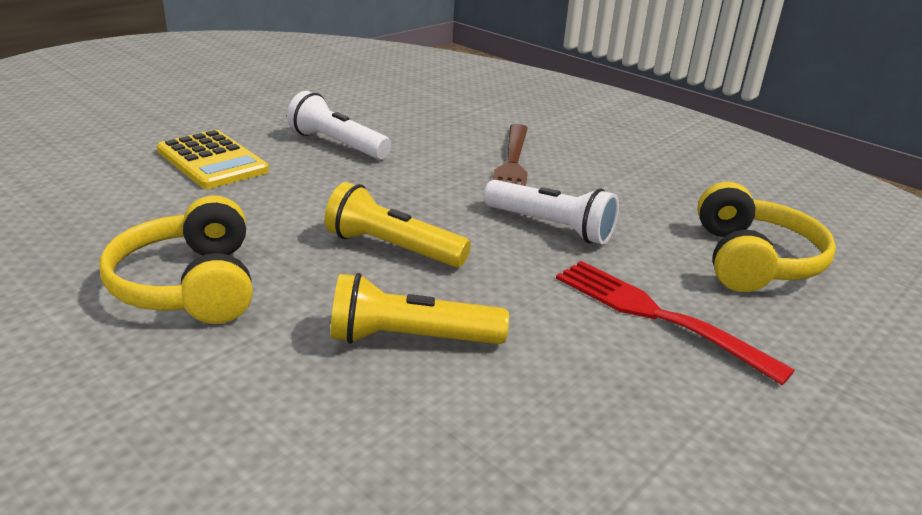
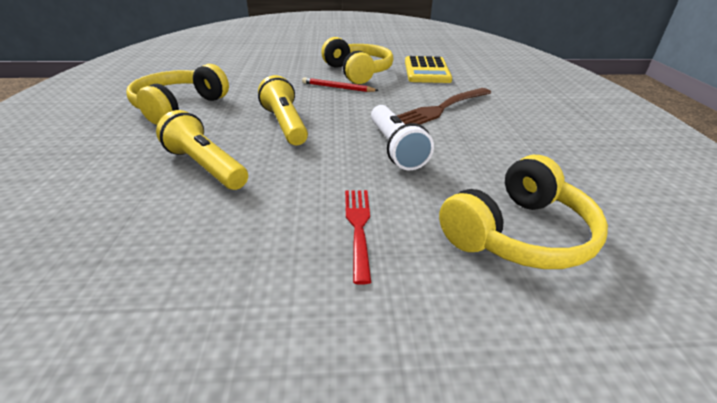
camera: 45 degrees right, 5 degrees up
(212, 161) = (287, 64): yellow calculator -> yellow calculator (426, 71)
(337, 144) = (358, 72): white flashlight -> yellow headphones
(355, 175) = (338, 88): none -> red pencil
(658, 316) = (359, 228): red fork -> red fork, size x0.64

